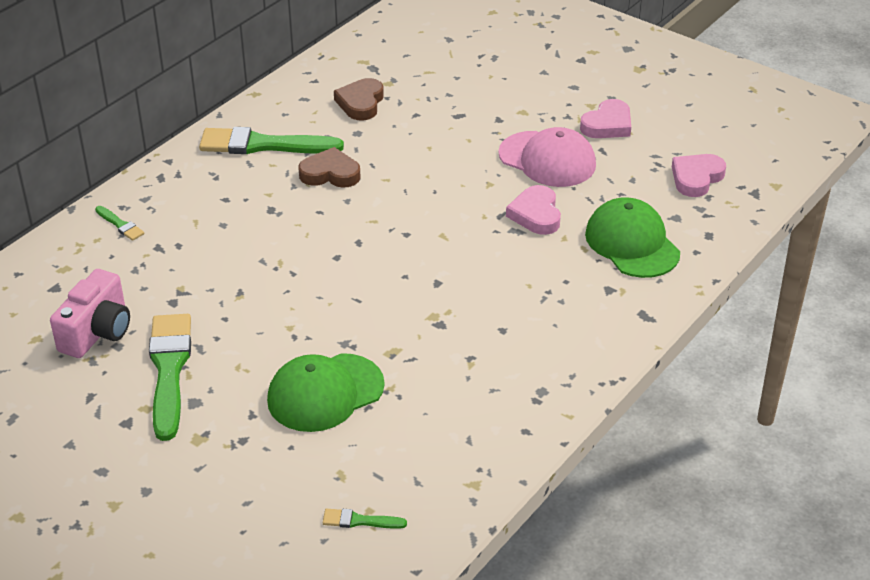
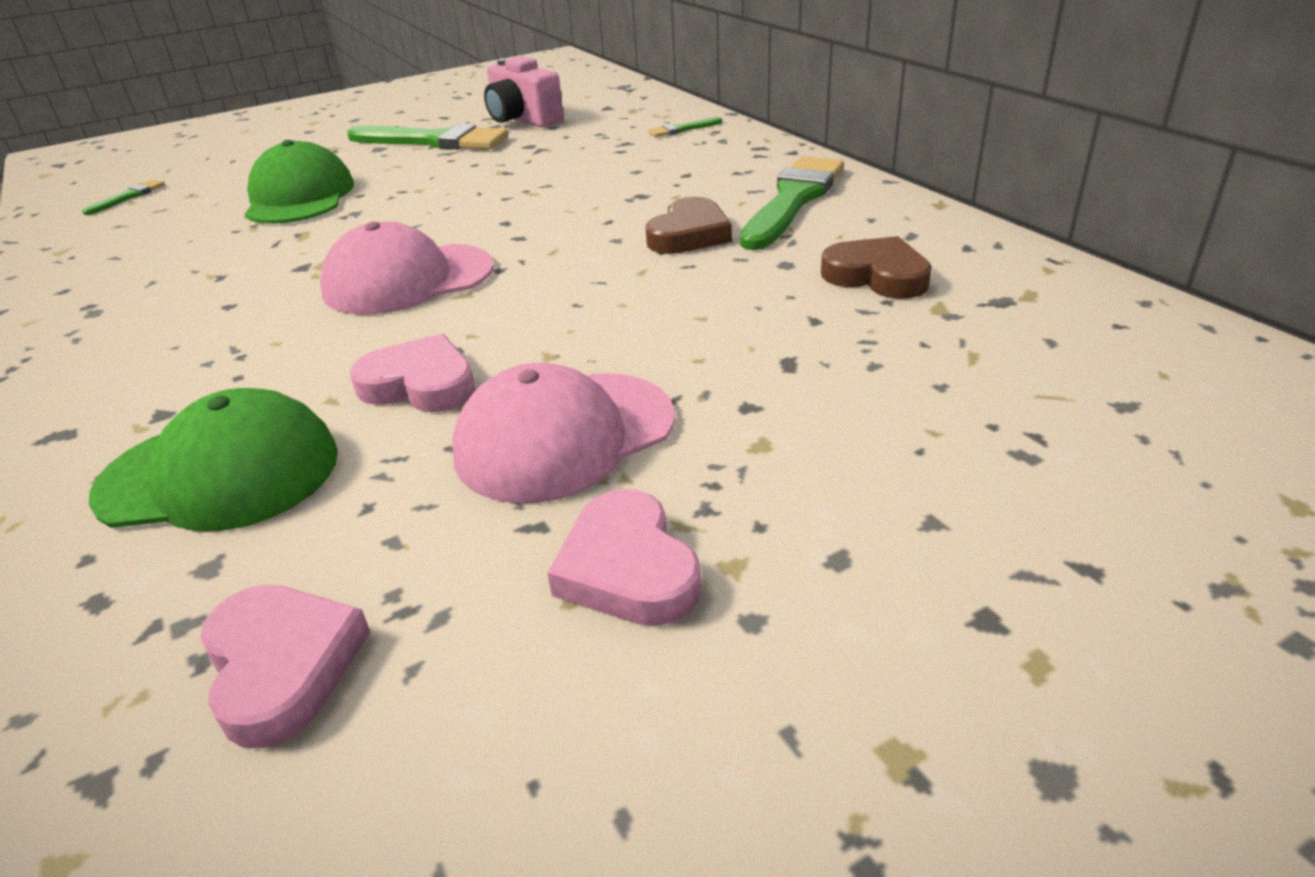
camera: 115 degrees right, 5 degrees down
(436, 266) = (408, 279): none -> pink cap

